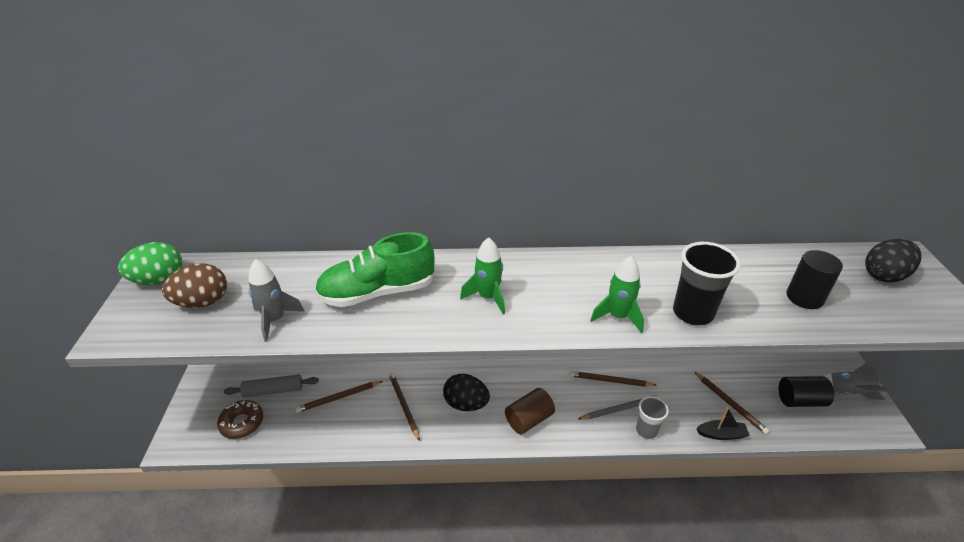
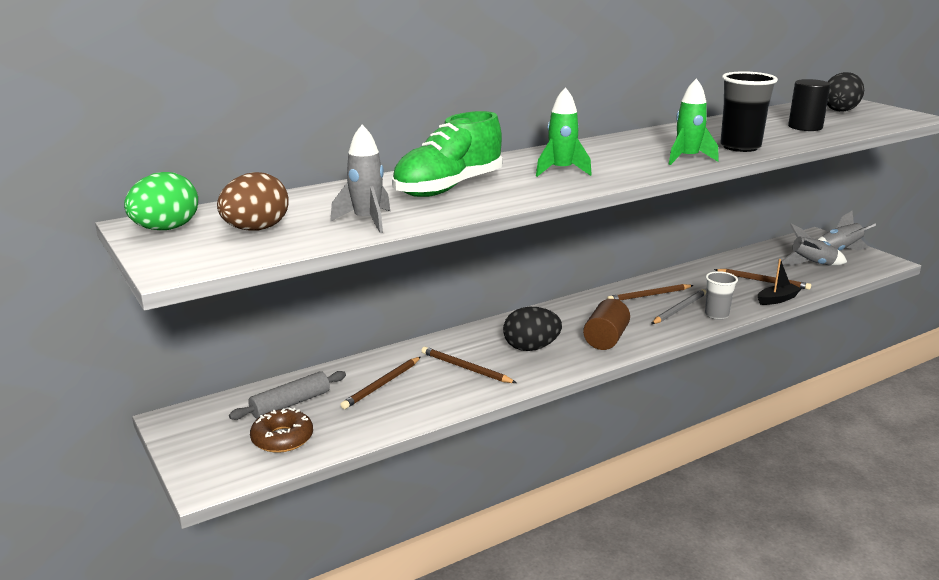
camera: 30 degrees left, 15 degrees down
(800, 400) = (812, 264): black cylinder -> grey rocket

